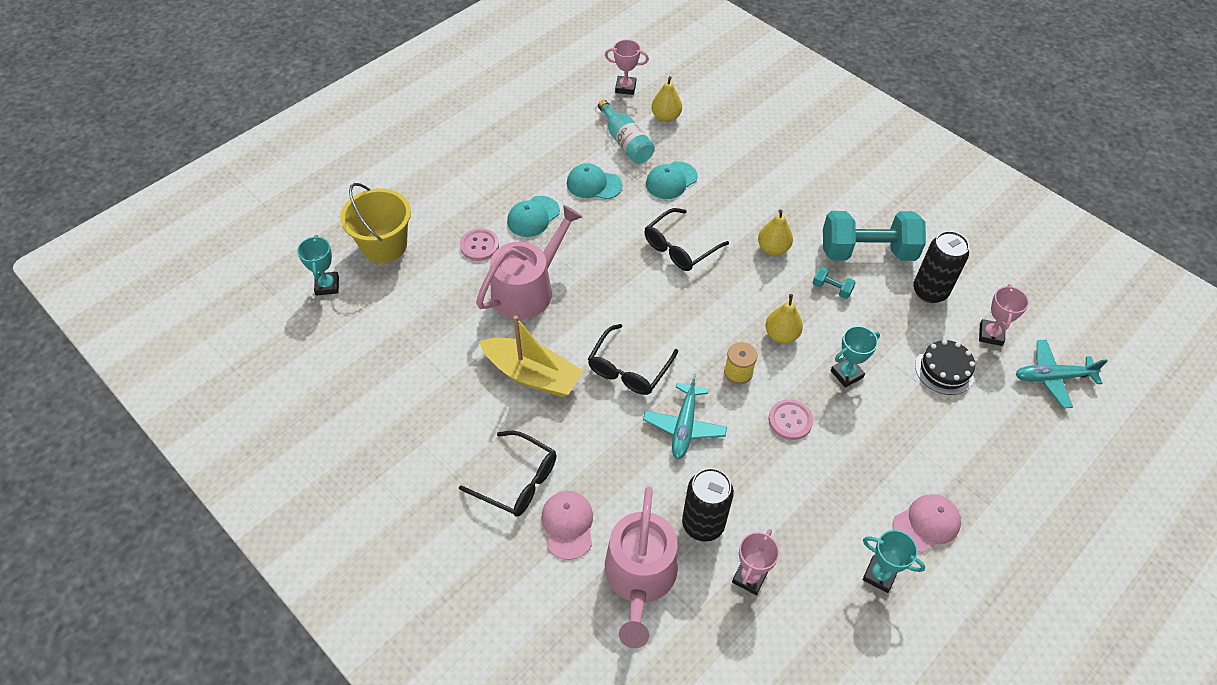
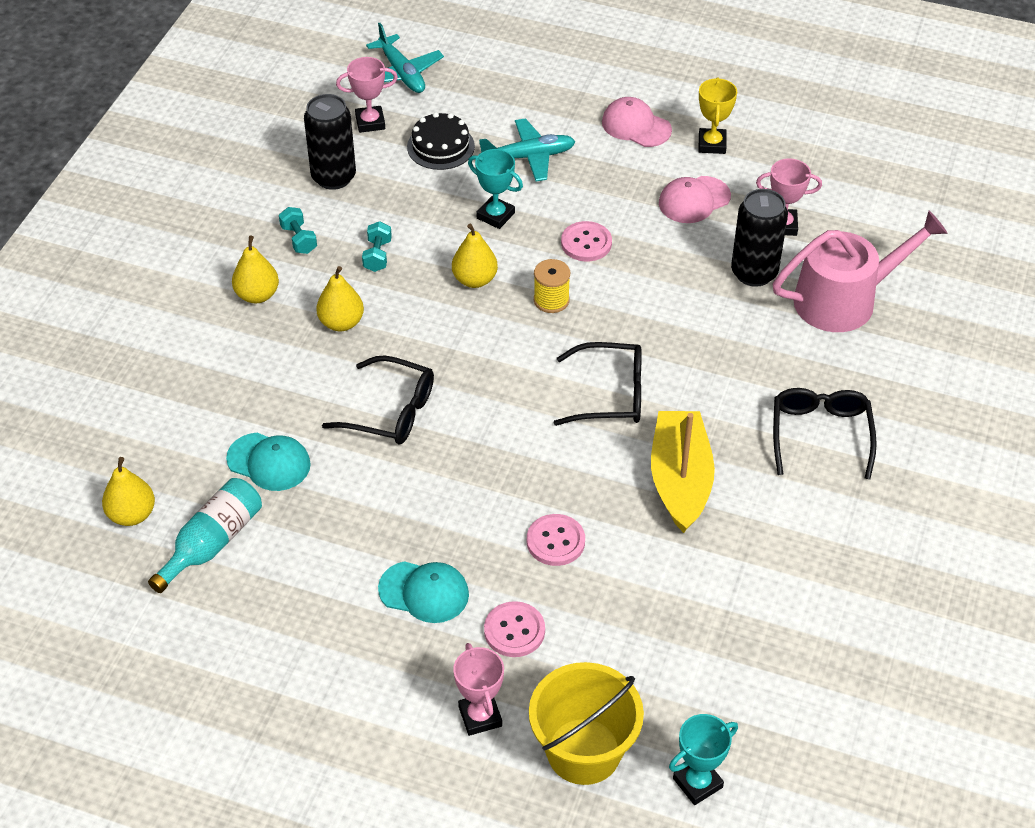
camera: 115 degrees left, 5 degrees down
(527, 289) = (555, 541): pink watering can -> pink button
(568, 525) = (835, 373): pink cap -> pink cap (694, 200)
(593, 184) = (321, 547): turquoise cap -> none
(625, 88) = (81, 591): pink trophy -> pink trophy (480, 716)
(684, 426) = (653, 322): turquoise plane -> turquoise plane (529, 157)
(820, 215) = (257, 295): none -> yellow pear
(867, 252) = (299, 239): turquoise dumbbell -> turquoise dumbbell, size x0.41
(879, 575) = (712, 144): turquoise trophy -> yellow trophy

